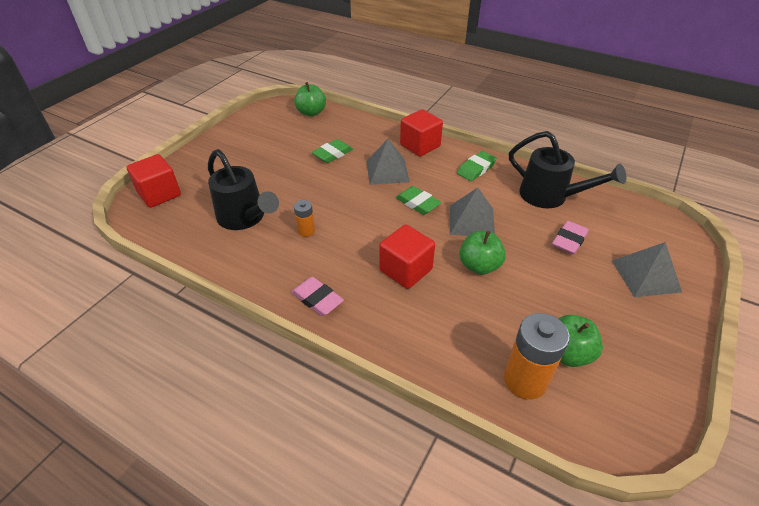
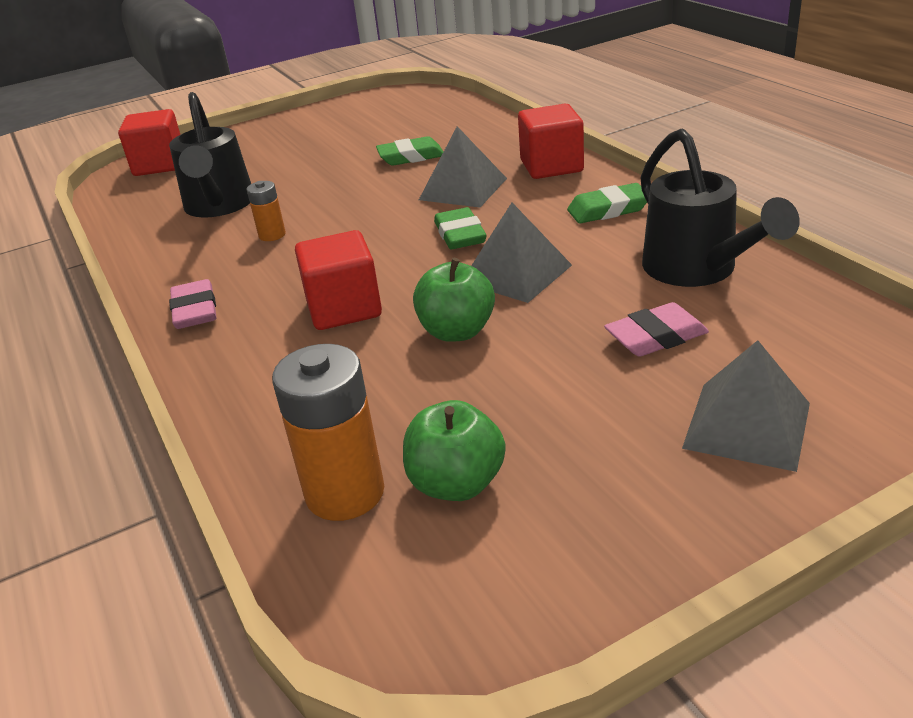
camera: 35 degrees right, 10 degrees down
(311, 112) = (440, 106): green apple -> none

